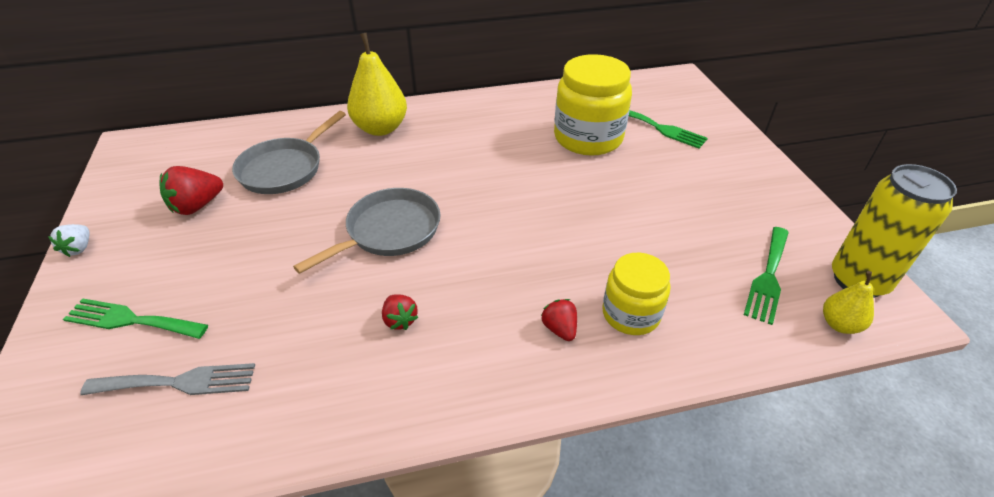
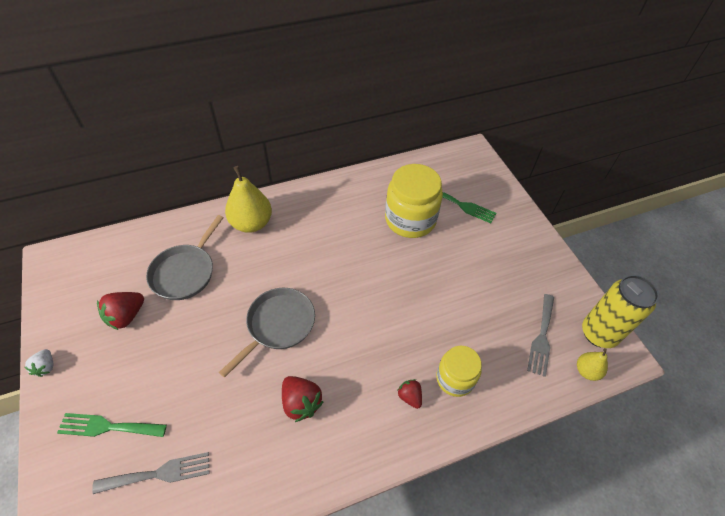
camera: 10 degrees left, 10 degrees up
(400, 320) = (301, 403): red strawberry -> red strawberry, size x1.64
(768, 277) = (542, 337): green fork -> grey fork

